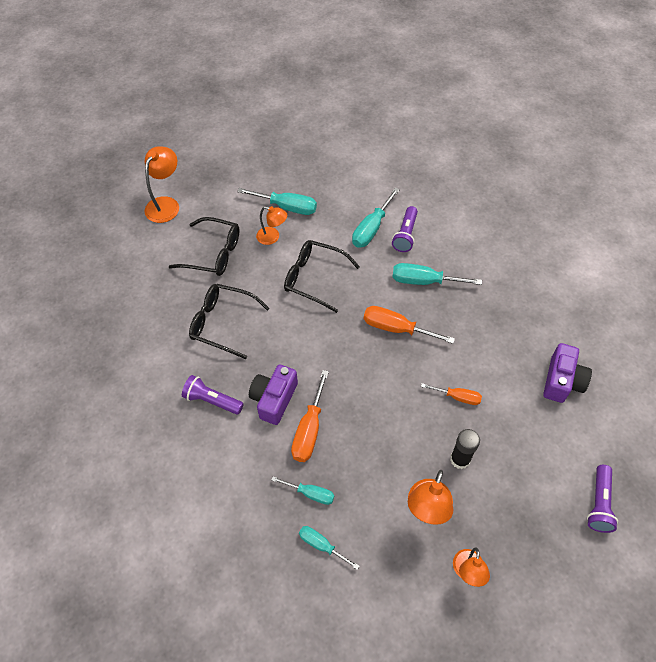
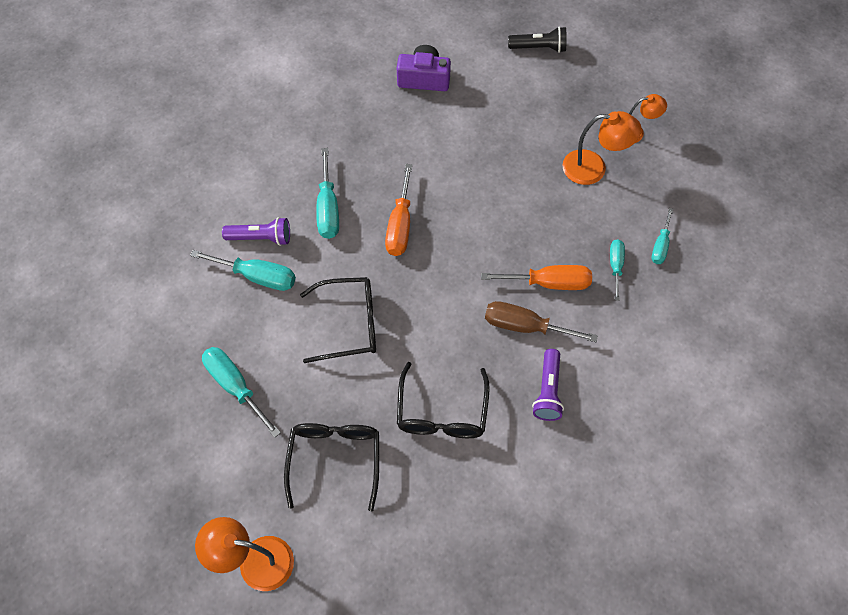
camera: 105 degrees left, 5 degrees up
(272, 237) = (292, 391): orange lamp -> none
(274, 399) = (525, 326): purple camera -> brown screwdriver
(287, 207) = (235, 386): turquoise screwdriver -> turquoise screwdriver turned 45 degrees counterclockwise
(314, 278) = (349, 324): black glasses -> black glasses turned 105 degrees counterclockwise
(457, 397) = (468, 159): orange screwdriver -> none
(460, 459) = (534, 149): black glue stick -> none
(599, 503) = (539, 48): purple flashlight -> black flashlight

